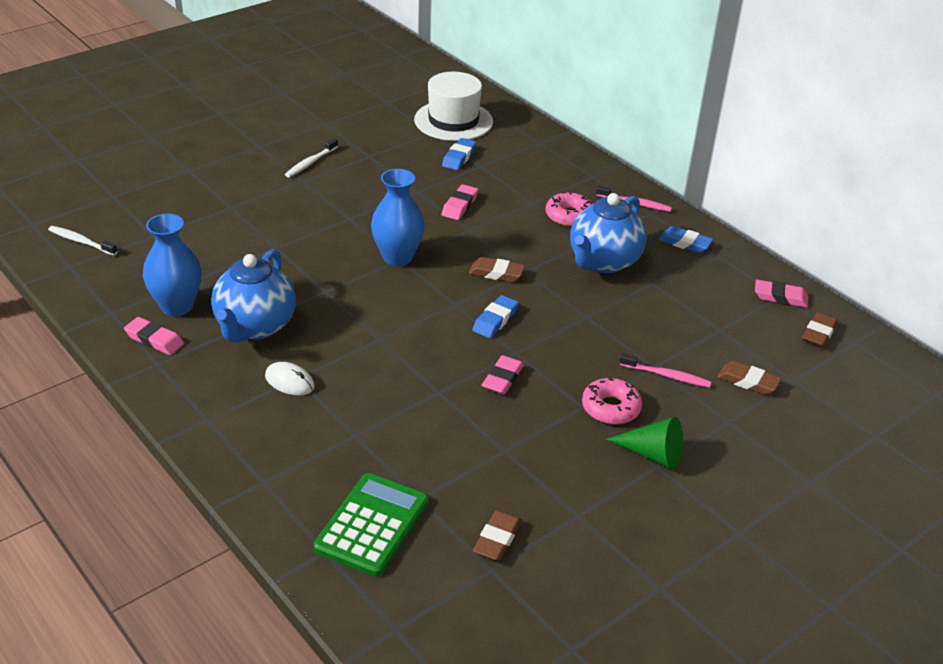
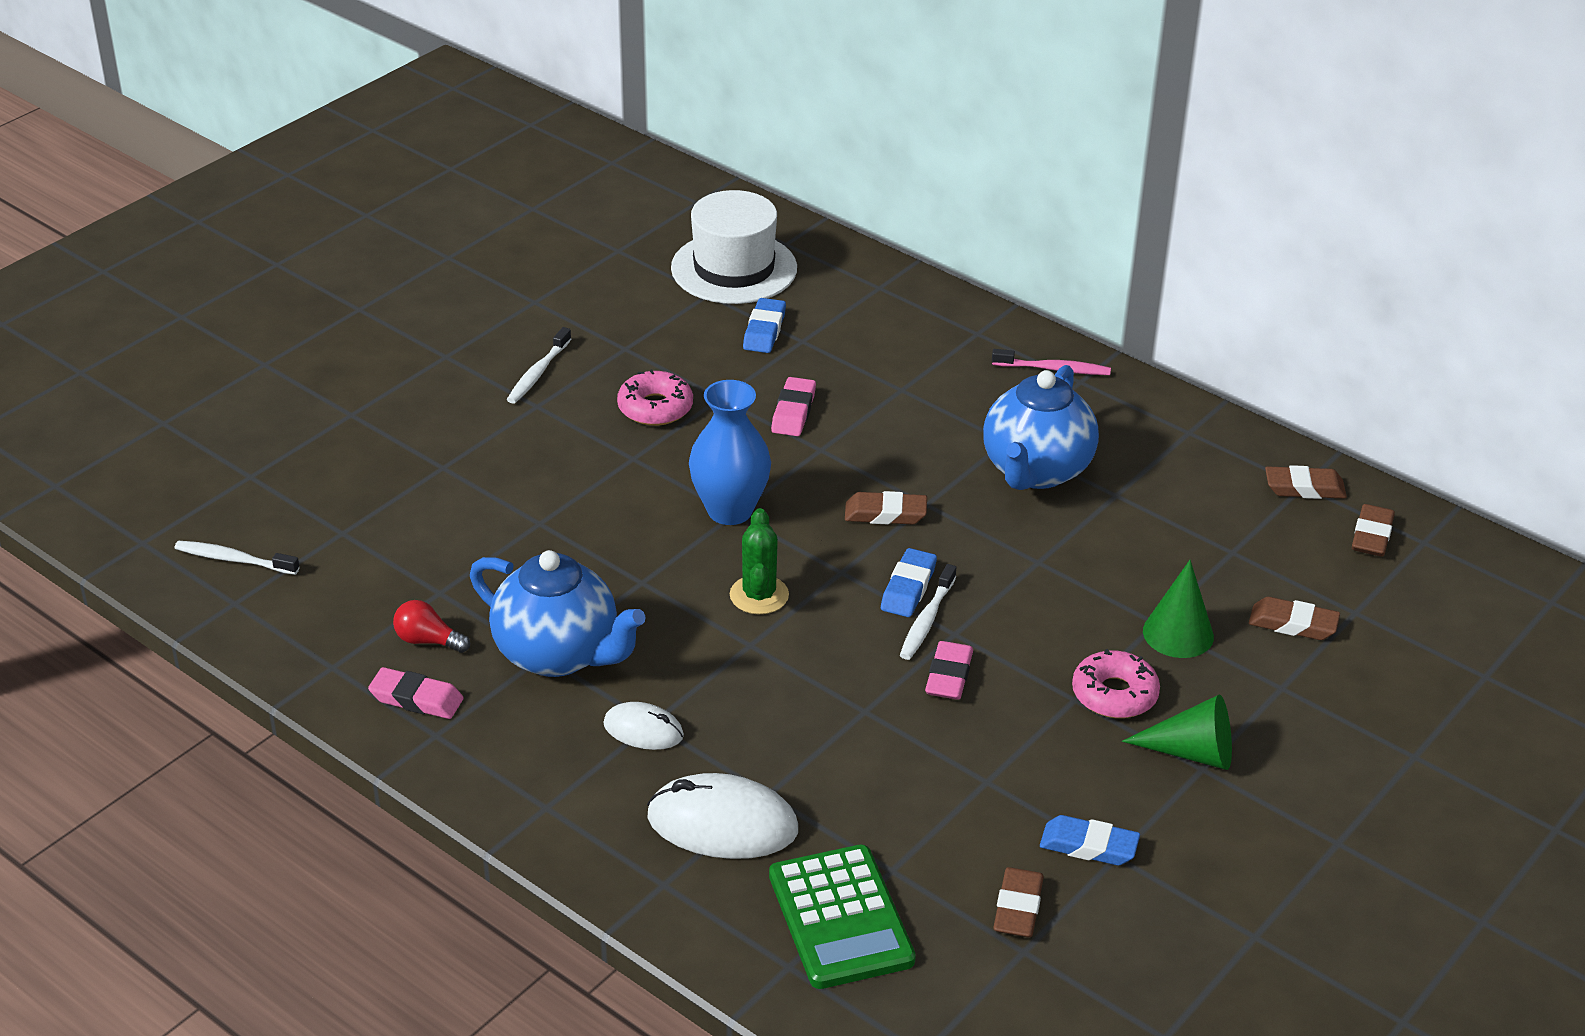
camera: 10 degrees left, 0 degrees up
(177, 306) = (428, 641): blue vase -> red light bulb
(255, 327) = (559, 654): blue teapot -> blue teapot turned 60 degrees counterclockwise
(317, 449) = (722, 824): none -> white mouse
(372, 525) = (840, 918): green calculator -> green calculator turned 150 degrees clockwise
(396, 310) = (759, 595): none -> green cactus
(500, 342) = (927, 620): none -> white toothbrush
(569, 216) = (962, 404): pink donut -> pink donut (655, 408)
(666, 375) = (1178, 633): pink toothbrush -> green cone
(684, 243) = (1145, 423): blue eraser -> blue eraser (1088, 846)
(780, 297) = (1304, 488): pink eraser -> brown eraser

